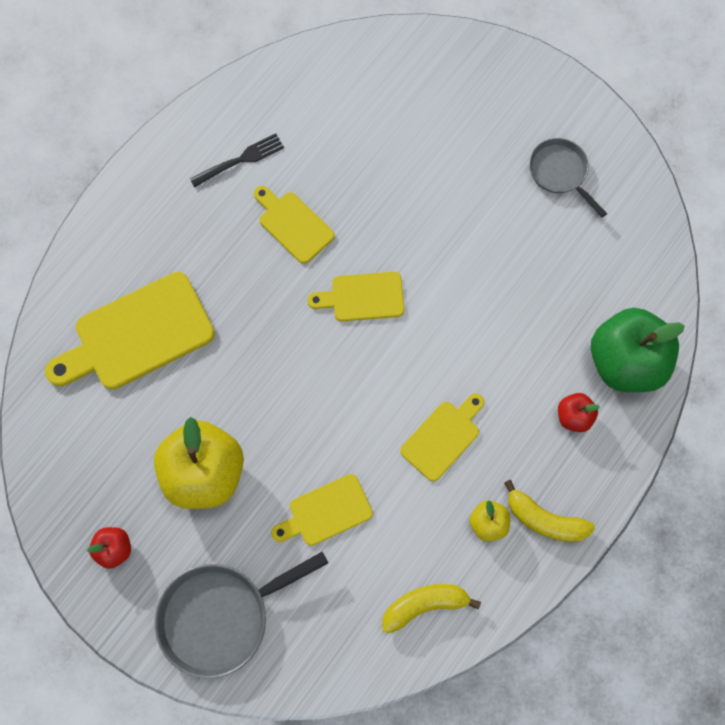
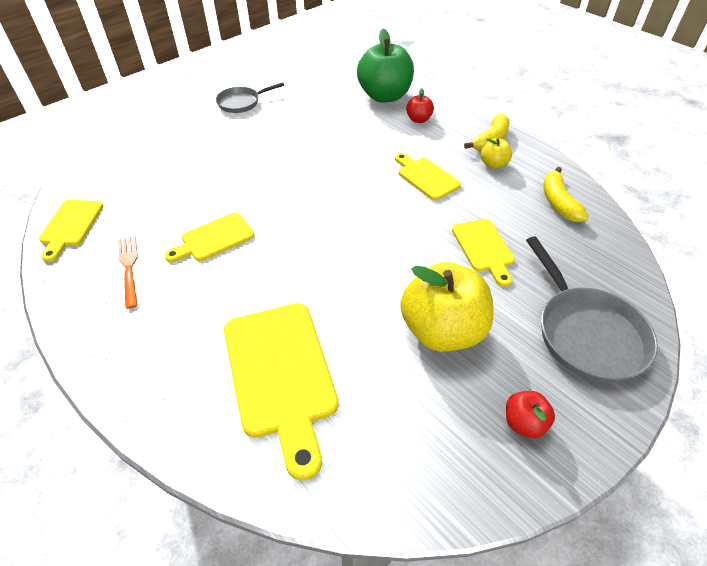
camera: 80 degrees left, 25 degrees down
(240, 160) = (129, 268): black fork -> orange fork
(363, 297) = (299, 205): yellow cutting board -> yellow cutting board (71, 226)

